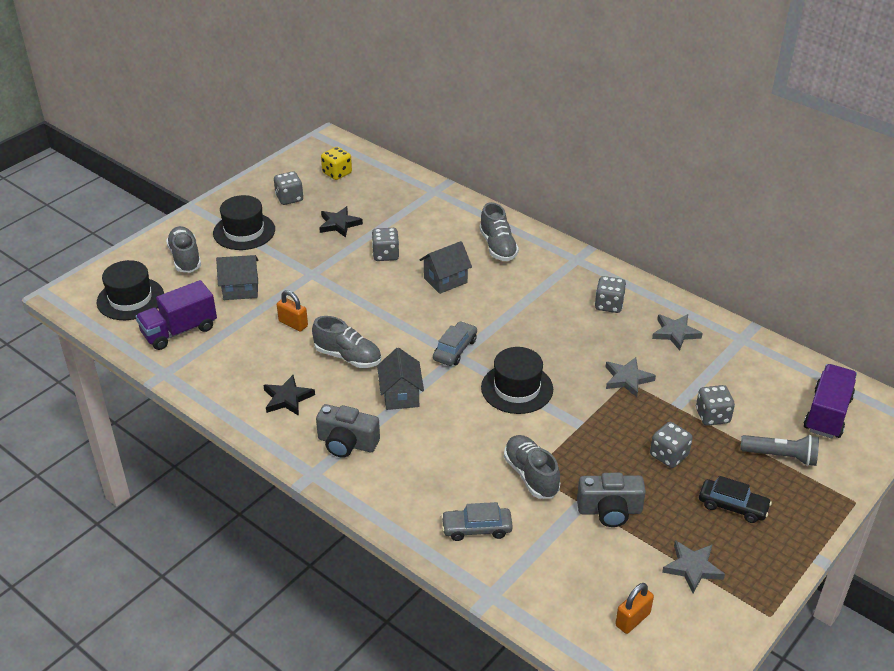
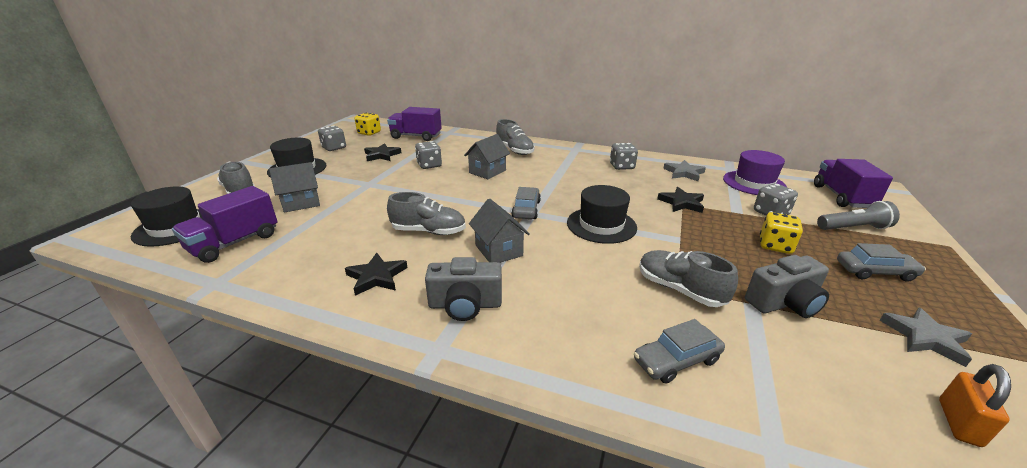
camera: 20 degrees left, 10 degrees down
(293, 324) = (362, 217): orange padlock -> none
(391, 192) = (416, 136): none -> purple truck
(627, 379) = (681, 203): grey star -> black star
(669, 455) = (775, 246): grey dice -> yellow dice
(732, 506) = (875, 272): black car -> grey car
(744, 369) = (754, 183): none -> purple hat

